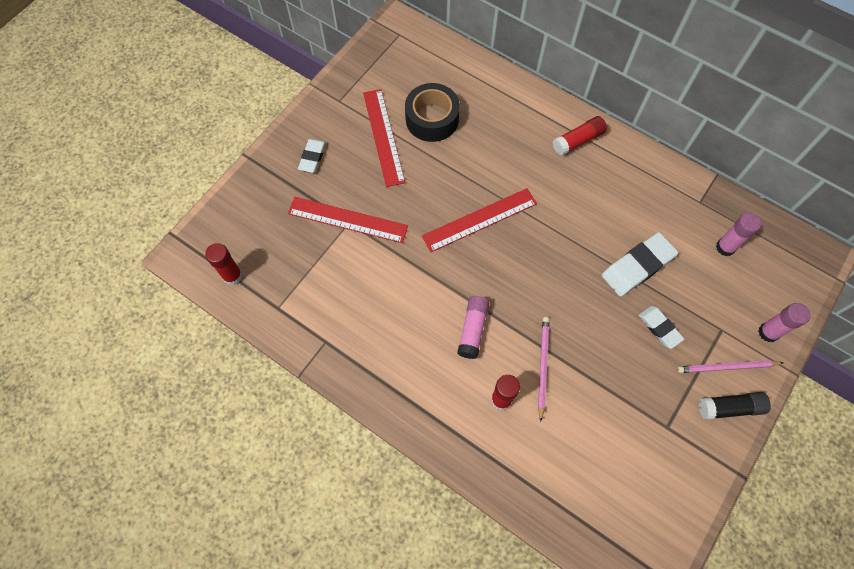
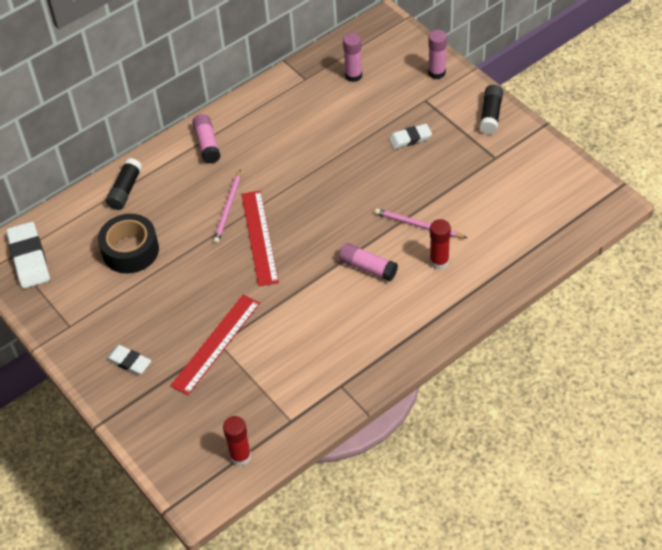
camera: 70 degrees left, 15 degrees down
(383, 136) = (132, 295): red ruler -> none
(499, 92) = (125, 190): none -> black glue stick
(578, 141) = (207, 144): red glue stick -> pink glue stick
(638, 266) = (349, 137): white eraser -> white eraser (29, 258)
(726, 367) = (457, 107): pink pencil -> pink pencil (228, 208)

